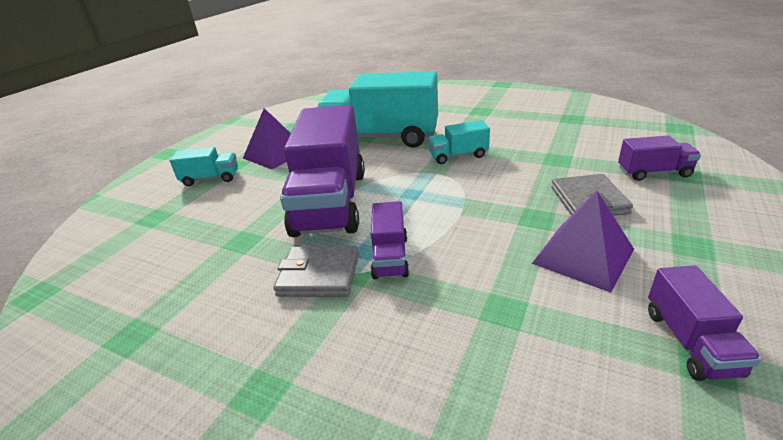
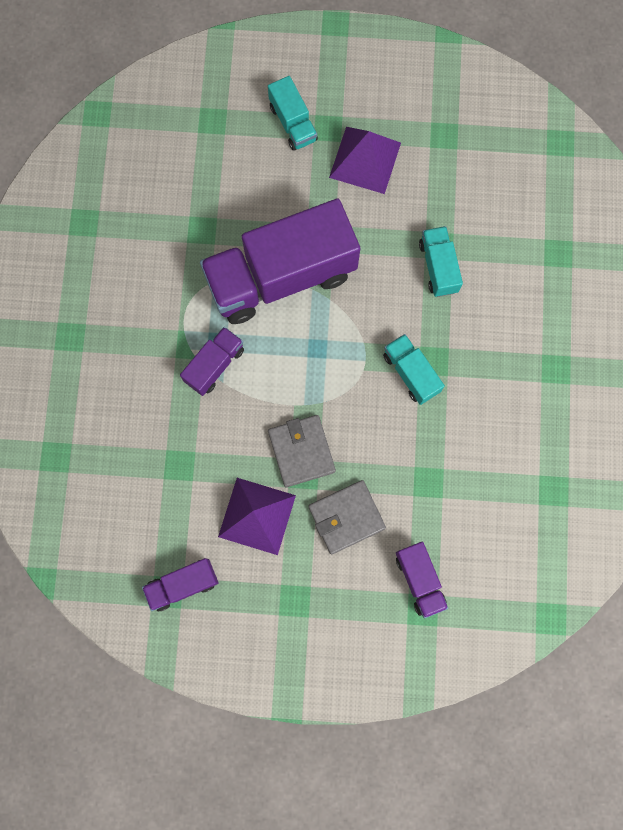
camera: 65 degrees right, 45 degrees up
(319, 275) = (178, 318): grey wallet -> grey wallet (301, 451)
(381, 138) = (438, 267): turquoise truck -> turquoise truck, size x0.46
(390, 257) = (214, 365): purple truck -> purple truck turned 150 degrees clockwise

